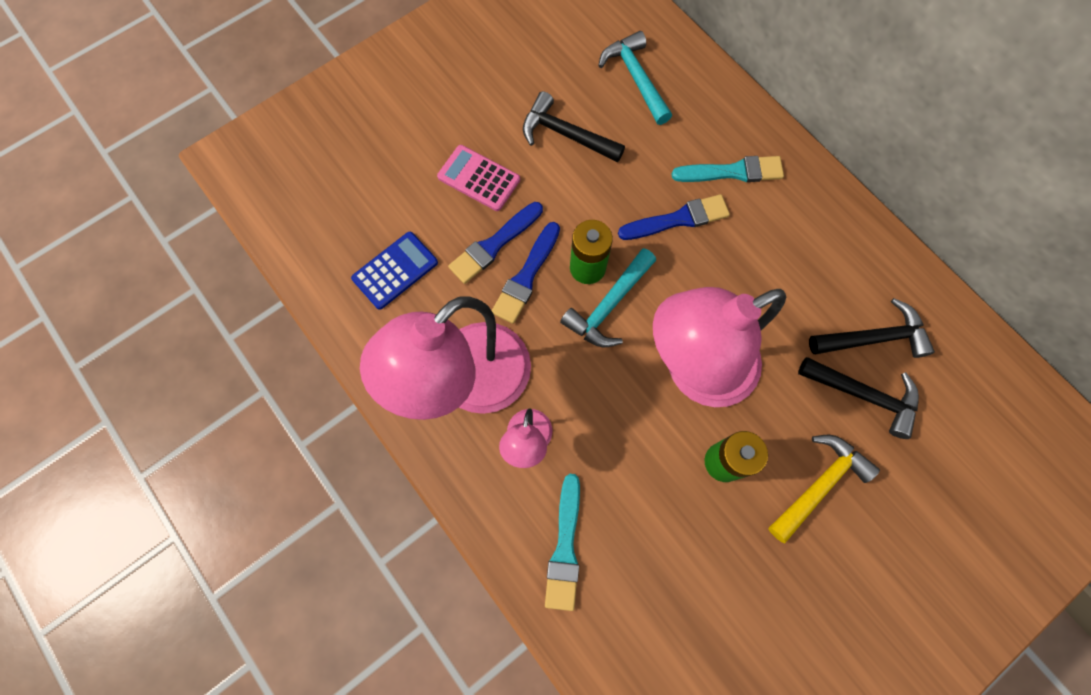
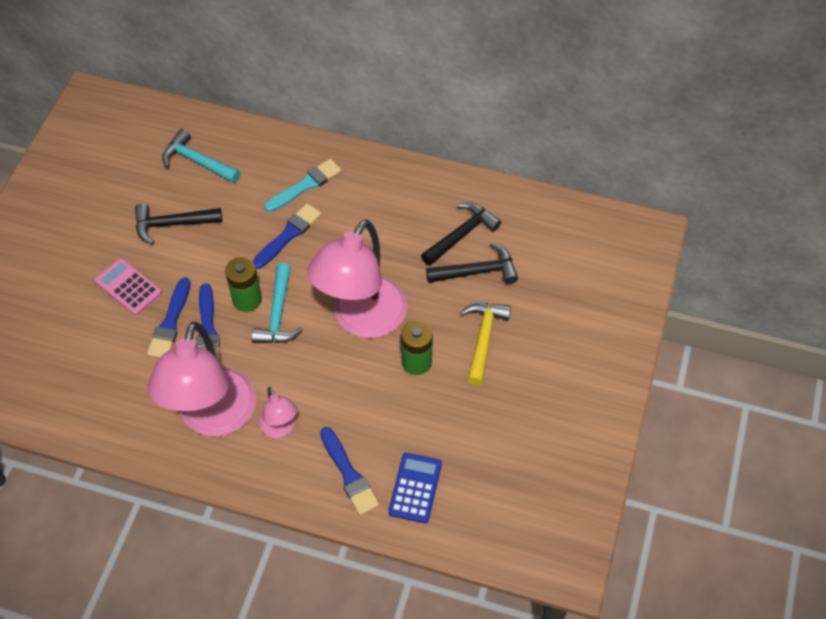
camera: 35 degrees left, 15 degrees down
(395, 270) = (109, 380): blue calculator -> blue calculator (415, 488)
(479, 178) = (128, 287): pink calculator -> pink calculator turned 45 degrees clockwise
(565, 548) = (349, 474): turquoise brush -> blue brush

